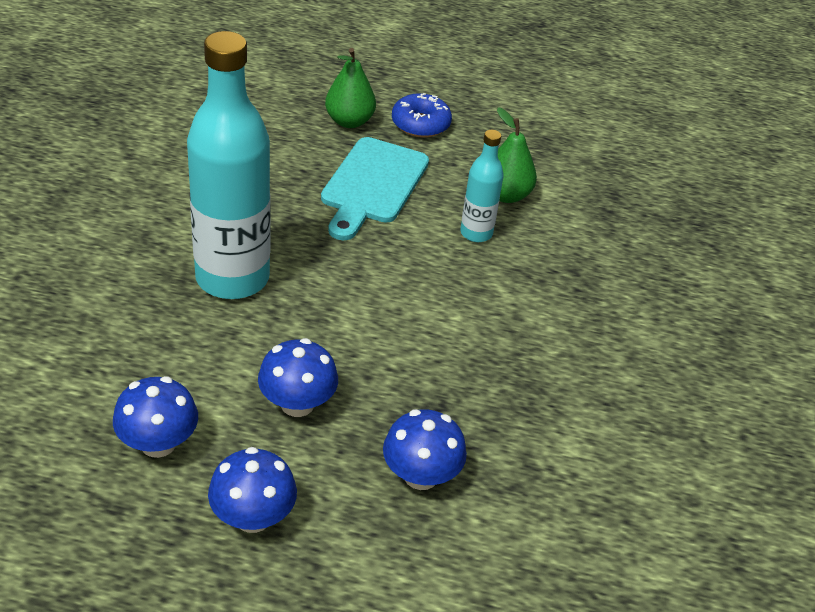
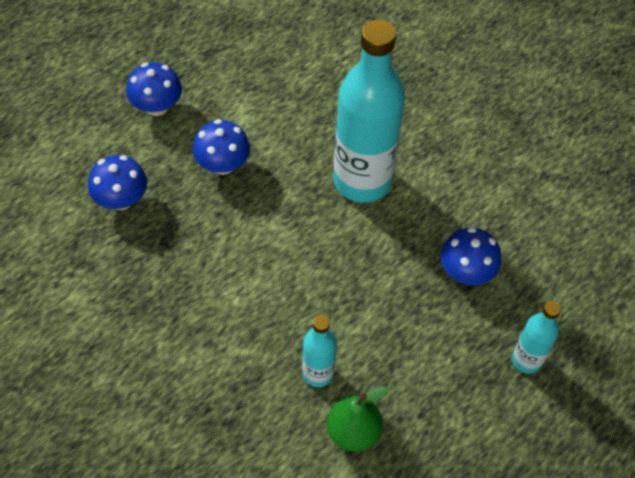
camera: 125 degrees right, 15 degrees up
(158, 443) = (240, 86): blue mushroom -> blue mushroom (466, 272)
(349, 121) = (526, 360): green pear -> turquoise bottle
(372, 185) = (423, 328): turquoise cutting board -> none
(420, 124) = (496, 422): blue donut -> none

